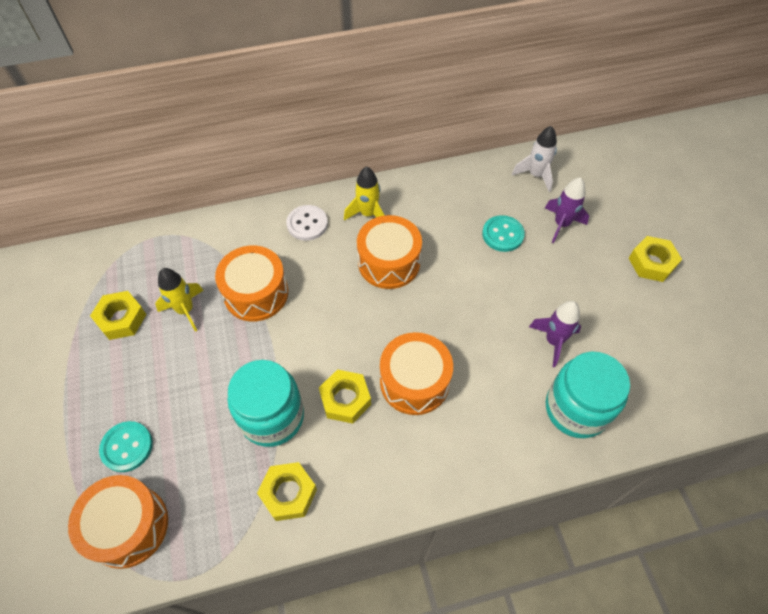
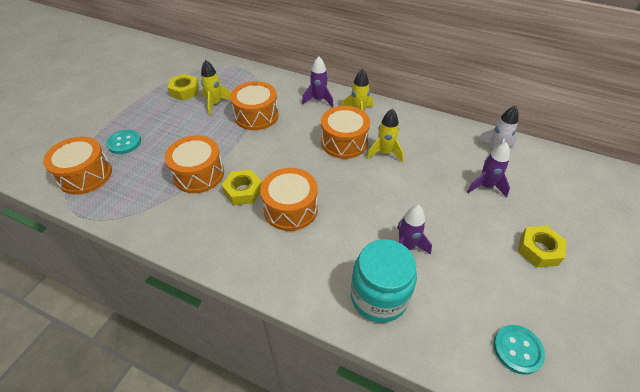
camera: 40 degrees right, 10 degrees down
(272, 417) = (198, 174): turquoise jar -> orange drum
(288, 493) = (164, 214): yellow nut -> none
(307, 224) = (318, 100): white button -> purple rocket
(441, 248) = (384, 153): none -> yellow rocket
(502, 234) = (434, 168): turquoise button -> turquoise button (517, 350)

